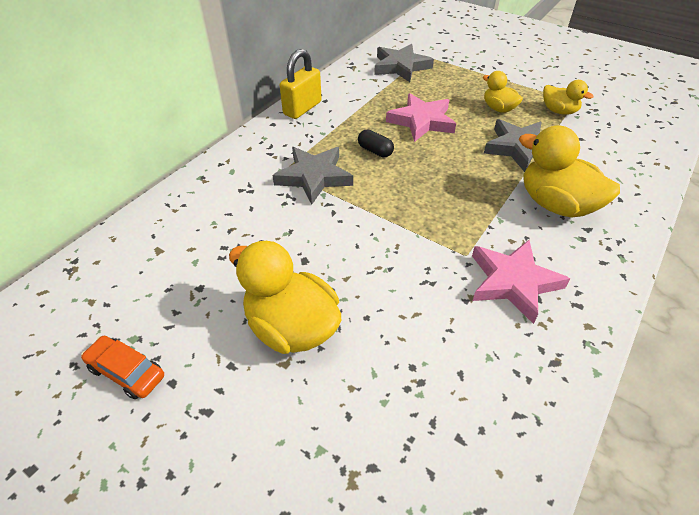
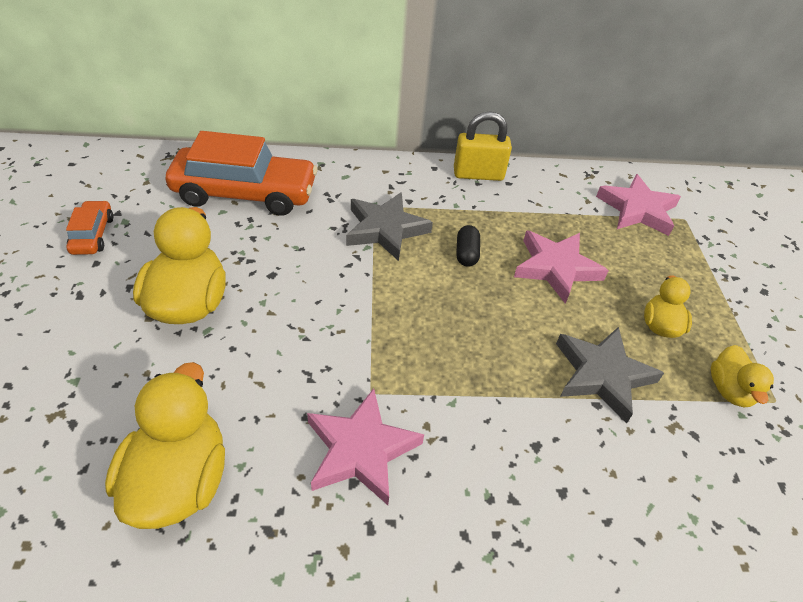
camera: 50 degrees right, 0 degrees up
(187, 237) = (245, 193): none -> orange car
(401, 66) = (637, 209): grey star -> pink star
(556, 204) = (528, 449): yellow duck -> yellow duck (179, 480)

